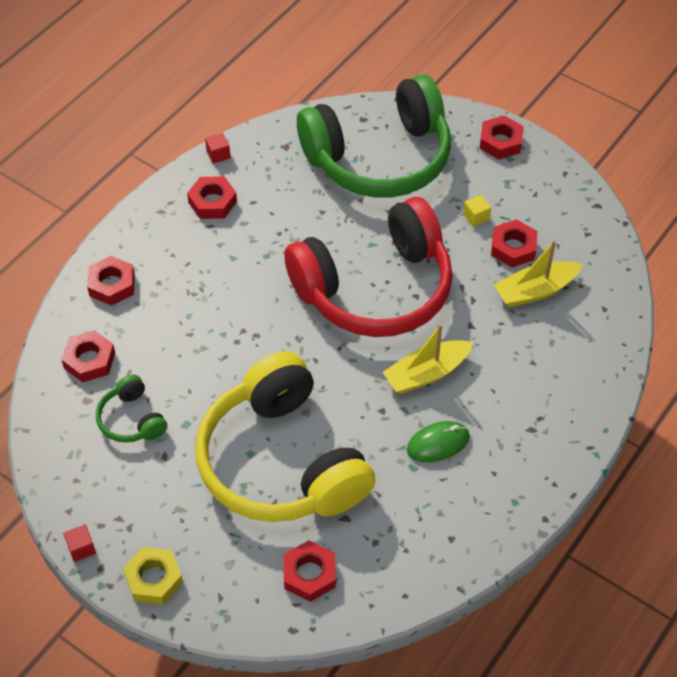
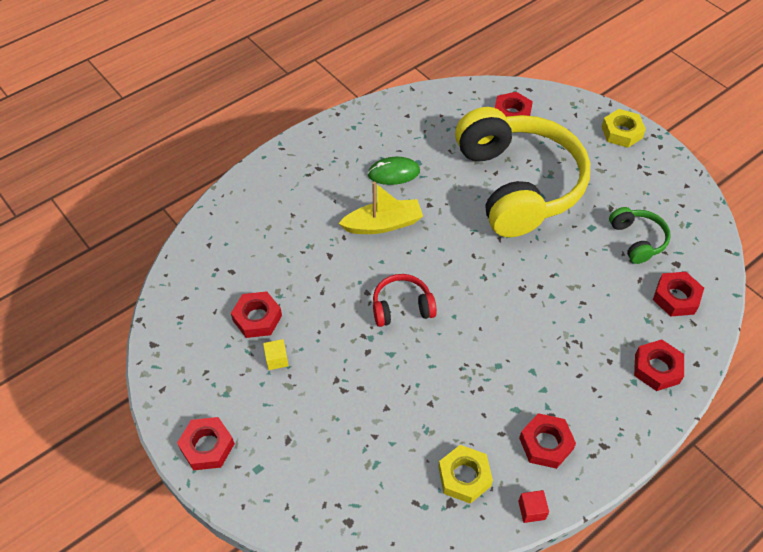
camera: 165 degrees left, 0 degrees up
(81, 548) = (675, 160): red cube -> none
(278, 165) = (464, 477): none -> yellow nut
(375, 288) = (402, 307): red headphones -> red headphones, size x0.42
(379, 158) = (348, 458): green headphones -> none
(535, 291) = (258, 272): yellow boat -> none

